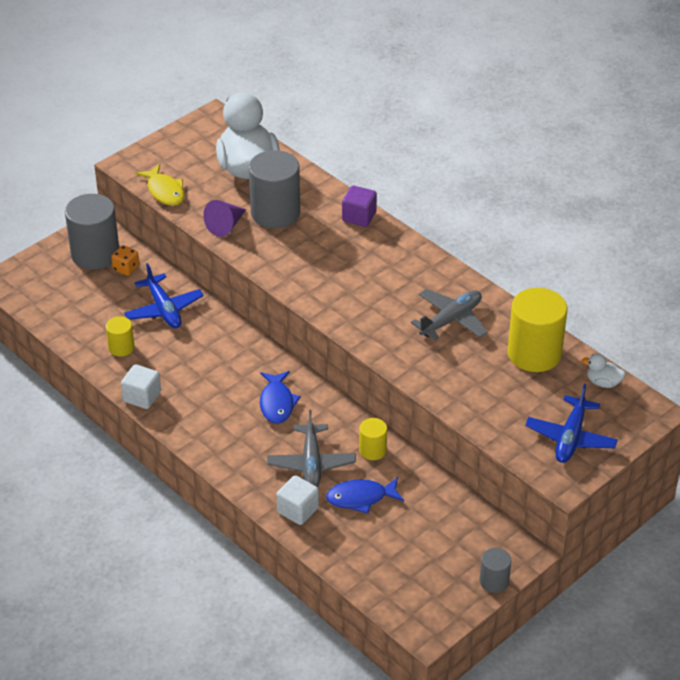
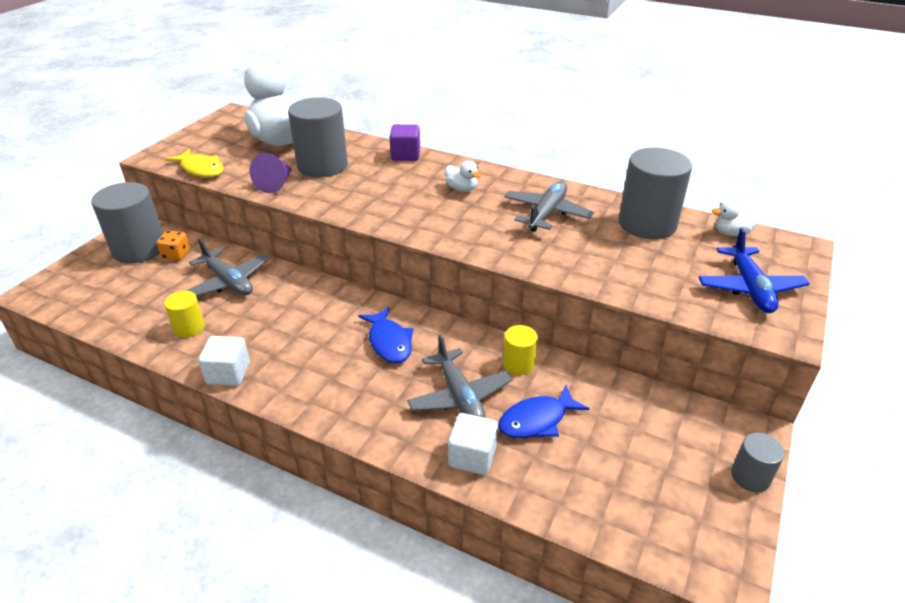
camera: 20 degrees left, 5 degrees down
(164, 309) = (228, 281): blue plane -> grey plane
(390, 272) = (461, 189): none -> white duck
(534, 353) = (647, 224): yellow cylinder -> grey cylinder

